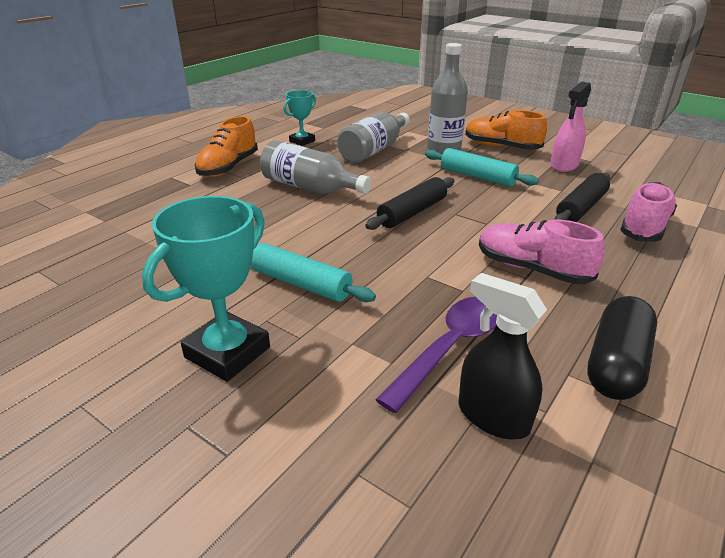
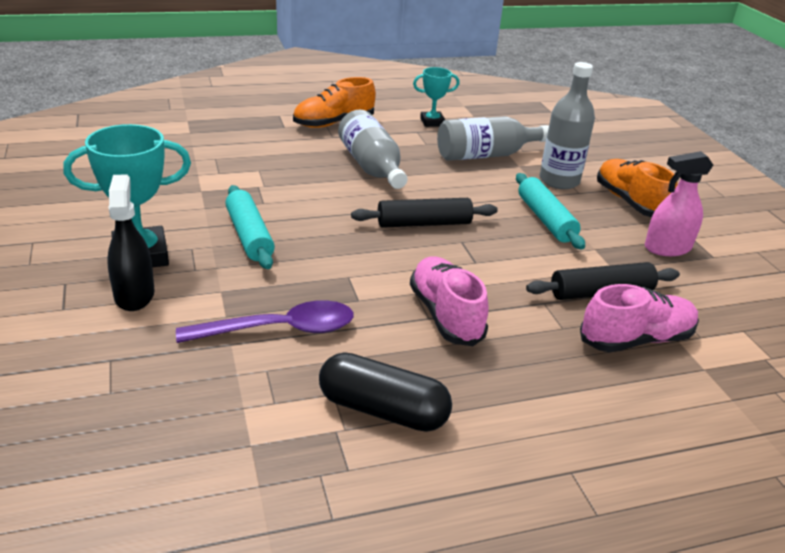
camera: 35 degrees right, 0 degrees up
(492, 416) = (234, 383): black spray bottle -> black spray bottle (134, 295)
(616, 364) = (382, 410): black capsule -> black capsule turned 45 degrees clockwise

